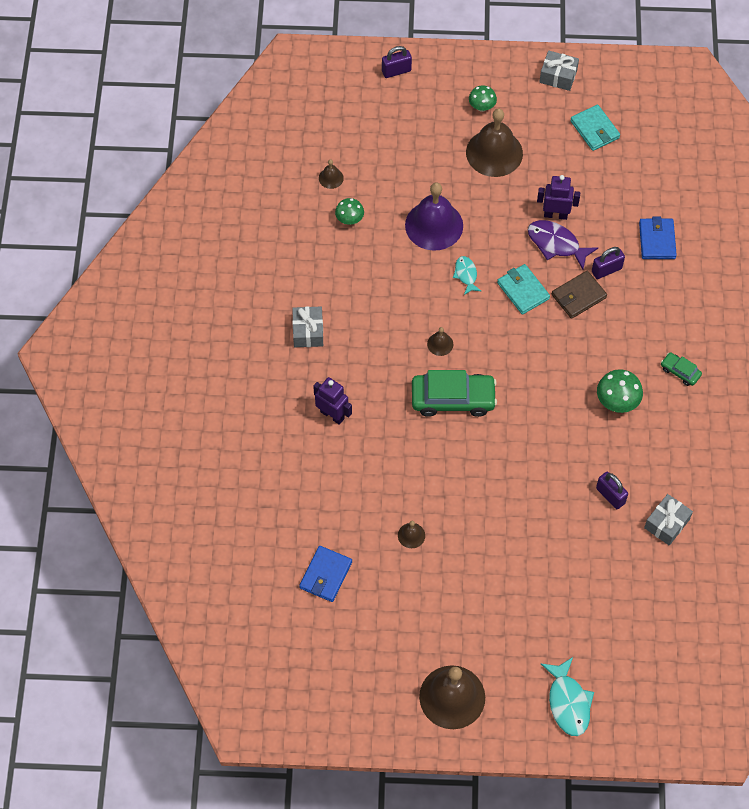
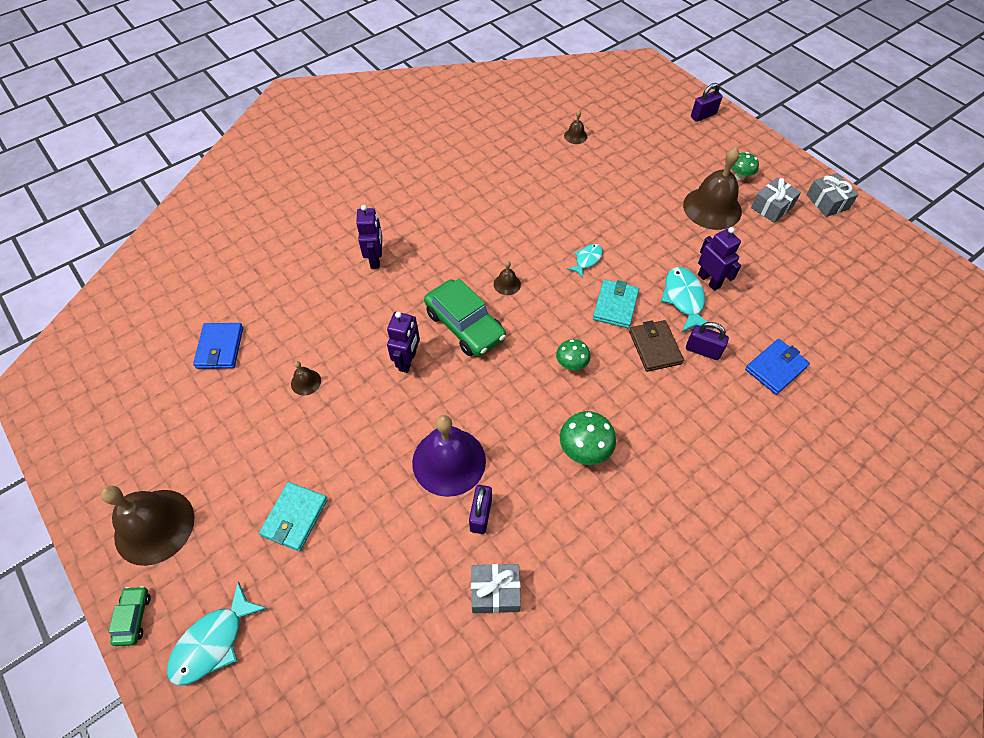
camera: 50 degrees right, 5 degrees down
(308, 332) = (435, 201): grey gift -> grey gift (772, 207)
(325, 575) = (220, 348): blue wallet -> blue wallet turned 75 degrees counterclockwise
(349, 220) = (554, 166): green mushroom -> green mushroom (571, 364)
(396, 71) = (703, 115): purple padlock -> purple padlock turned 60 degrees counterclockwise
(434, 225) = (606, 213): purple bell -> purple bell (449, 461)
(451, 457) = (408, 361): none -> purple robot
(556, 244) = (684, 299): purple fish -> turquoise fish
(578, 296) = (655, 347): brown wallet -> brown wallet turned 60 degrees clockwise
(594, 129) = (815, 254): turquoise wallet -> turquoise wallet (295, 517)
(680, 371) = (670, 482): green car -> green car (133, 617)

